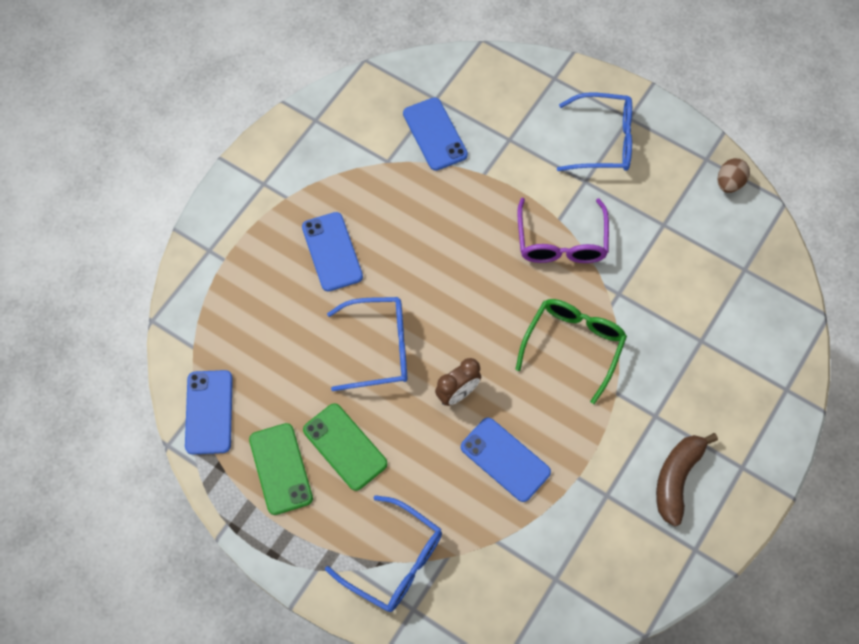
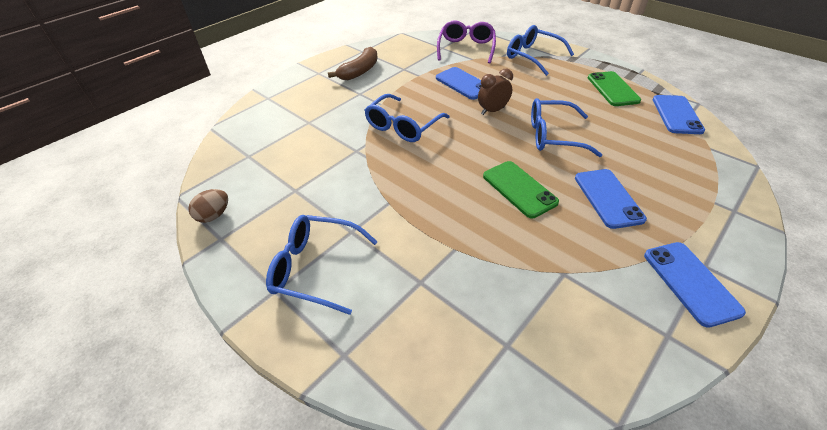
camera: 170 degrees left, 20 degrees down
(345, 446) = (570, 94): green phone -> green phone (519, 189)
(434, 134) = (509, 298): blue phone -> blue phone (690, 282)
(561, 241) = (391, 187): purple glasses -> purple glasses (466, 49)
(573, 346) = (403, 126): green glasses -> blue glasses

